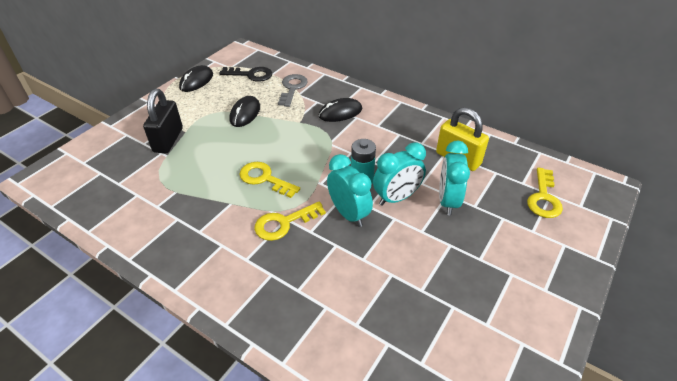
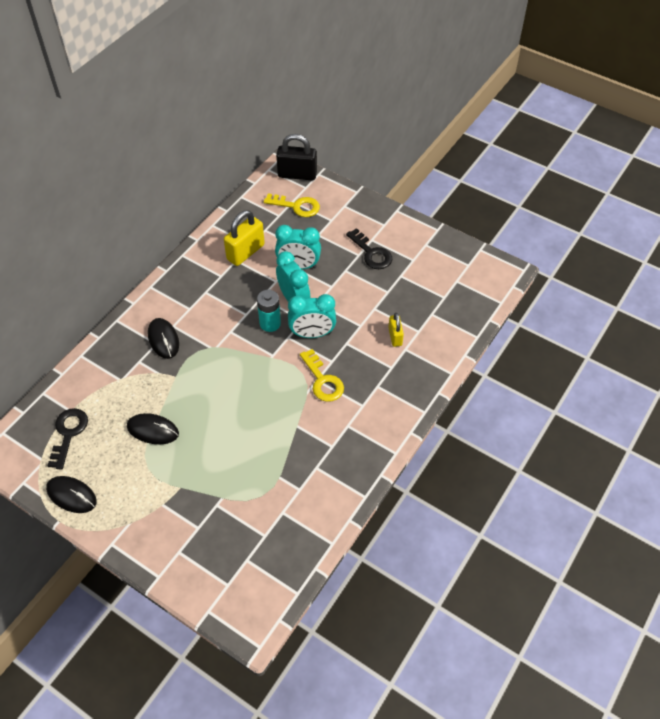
camera: 90 degrees left, 10 degrees up
(168, 140) = (195, 502): black padlock -> black padlock (297, 174)
(264, 178) = (264, 401): yellow key -> none
(292, 88) = (108, 386): grey key -> none
(346, 295) = (395, 336): none -> yellow padlock
(348, 214) = (312, 334): turquoise clock -> turquoise clock turned 150 degrees counterclockwise
(486, 273) = (371, 253): none -> black key

